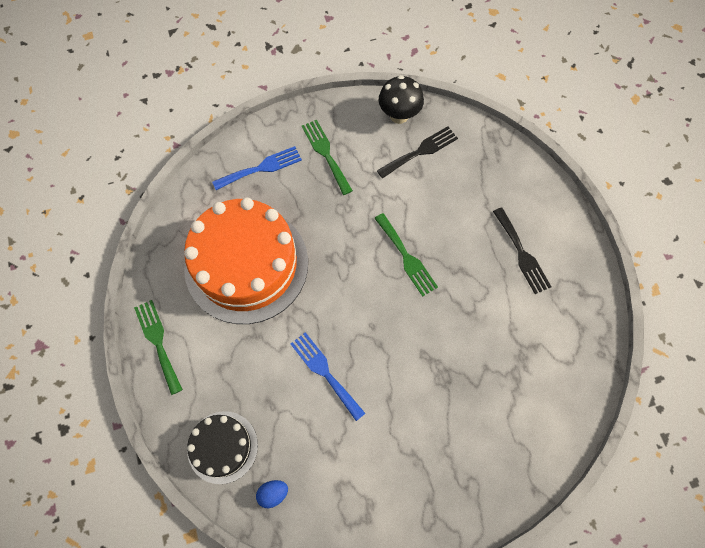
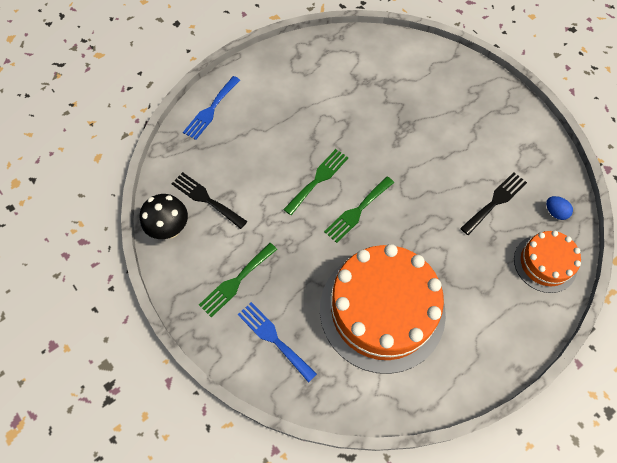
camera: 110 degrees left, 5 degrees down
(158, 342) = (492, 359): green fork -> green fork (357, 211)
(222, 447) = (545, 263): black cake -> orange cake
(325, 372) = (446, 208): blue fork -> blue fork (211, 110)
(522, 254) = (280, 99): black fork -> black fork (495, 201)

